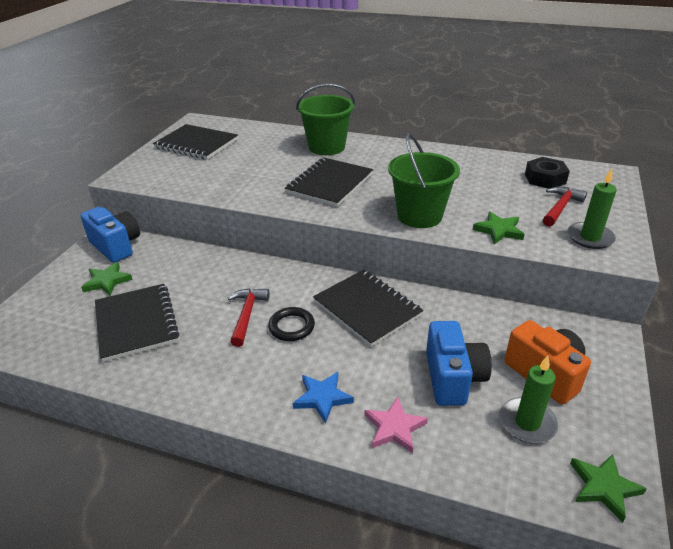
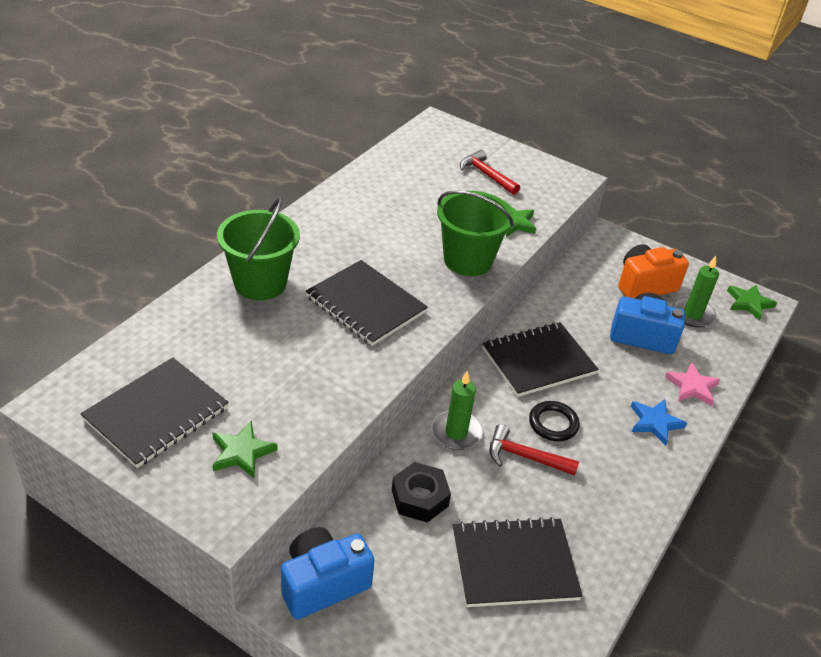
camera: 80 degrees left, 5 degrees up
(107, 281) = (412, 596): green star -> green star (242, 452)
(545, 179) = (429, 161): black nut -> black nut (419, 498)
(590, 237) = (541, 181): green candle -> green candle (456, 432)

